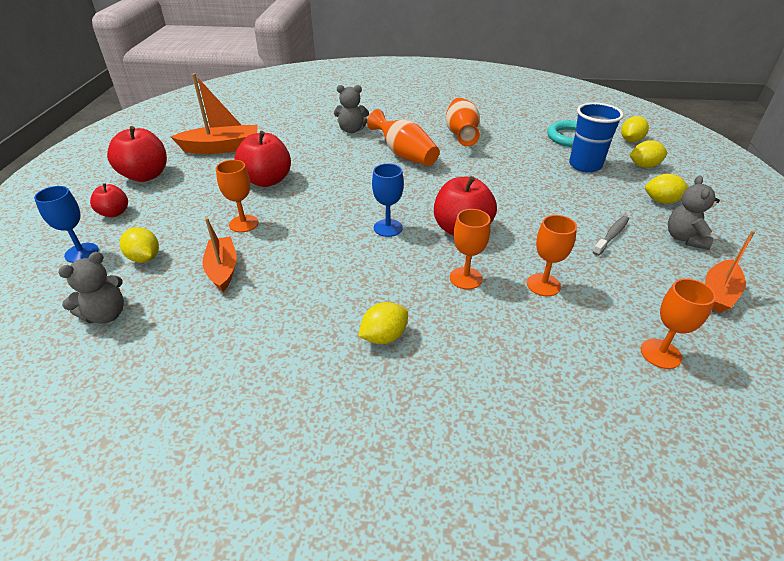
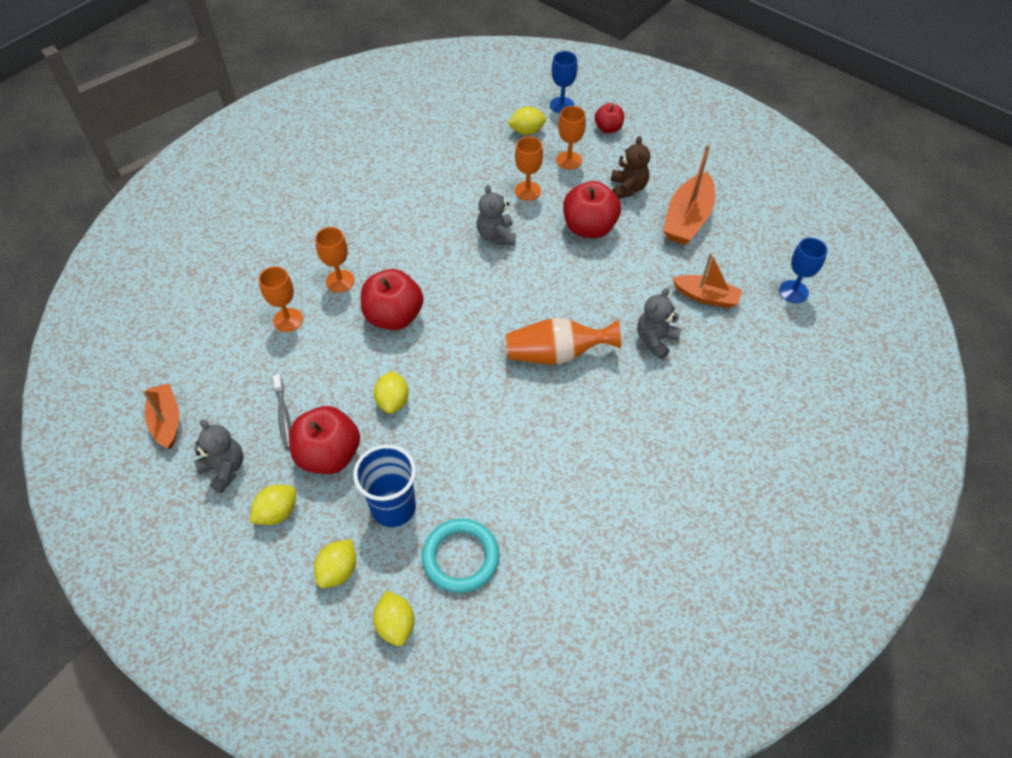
camera: 125 degrees right, 15 degrees up
(106, 315) = (478, 105): grey teddy bear -> grey teddy bear (496, 236)
(145, 176) = (664, 156): red apple -> red apple (329, 455)
(202, 179) = (628, 188): none -> brown teddy bear
(223, 269) = (476, 163): orange boat -> orange boat (706, 297)
(384, 337) = (335, 210): yellow lemon -> yellow lemon (393, 401)
(388, 228) = (441, 271): blue goblet -> blue goblet (793, 291)
(461, 134) = (563, 440): orange vase -> none
(660, 354) = (178, 331): orange goblet -> orange goblet (569, 160)

